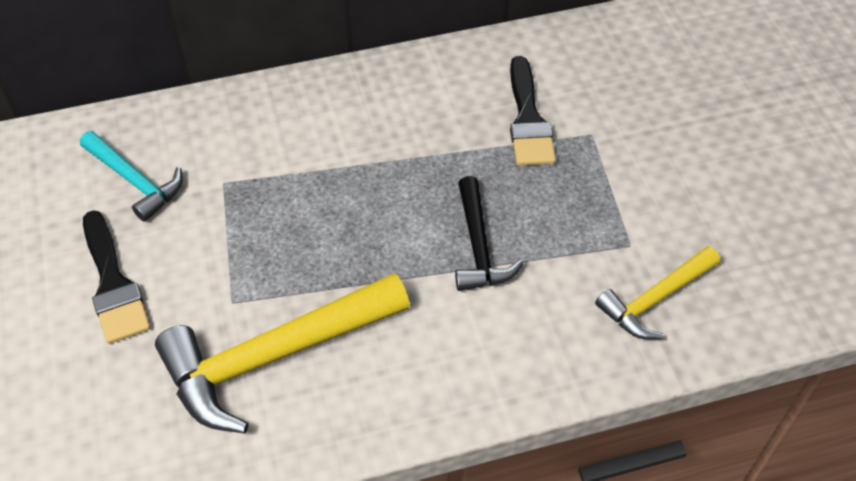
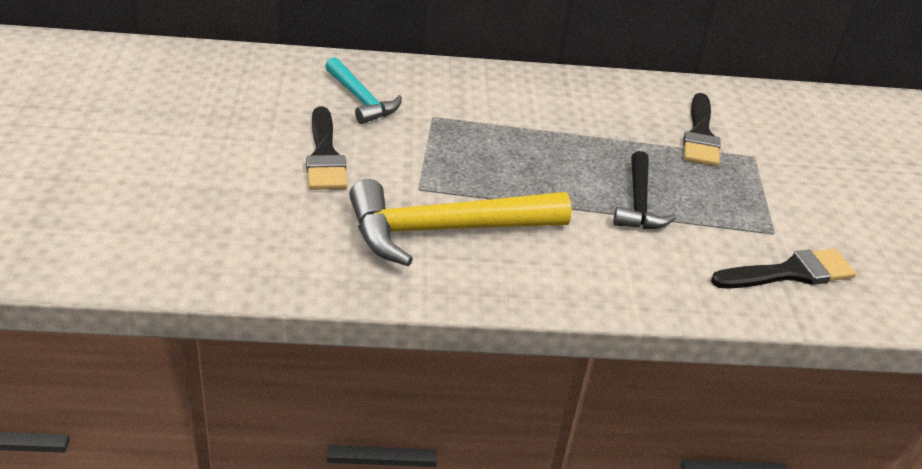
camera: 10 degrees right, 15 degrees down
(655, 299) = (790, 273): yellow hammer -> black brush

